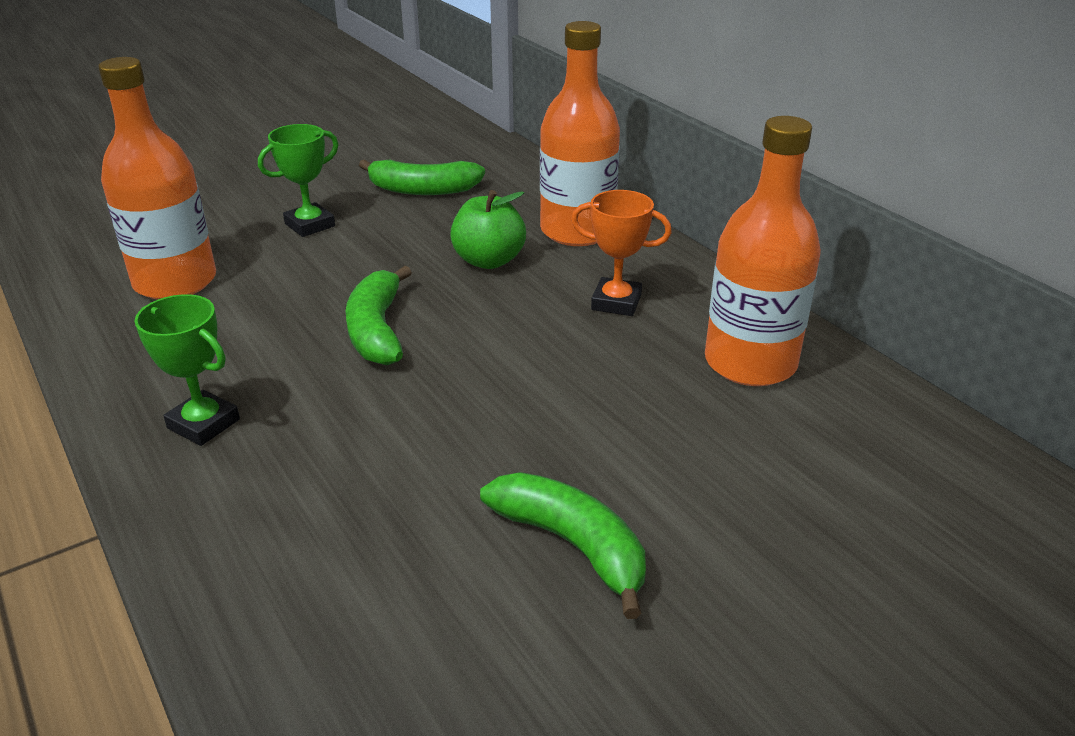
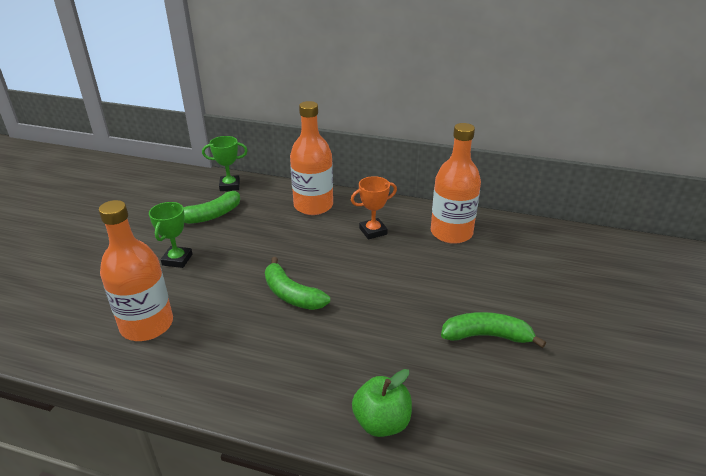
camera: 40 degrees left, 0 degrees up
(203, 424) = (276, 382): green trophy -> green trophy (230, 186)
(488, 260) = (294, 237): green apple -> green apple (381, 422)

